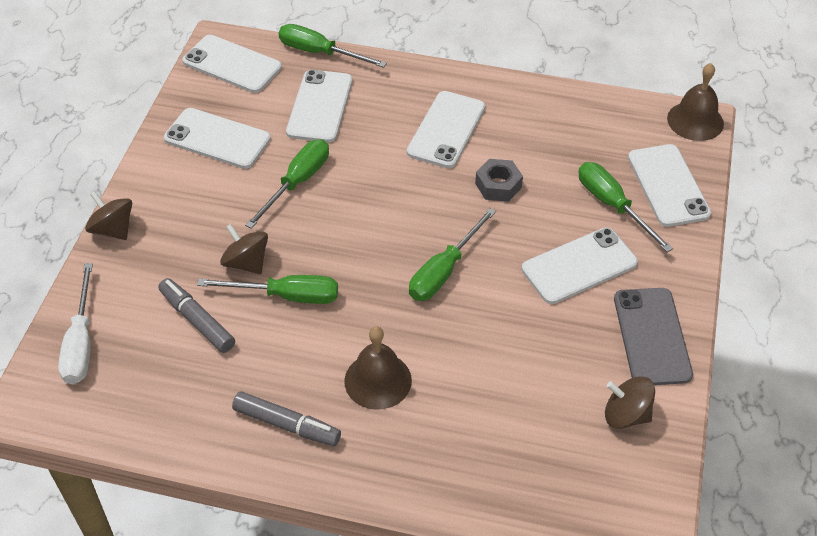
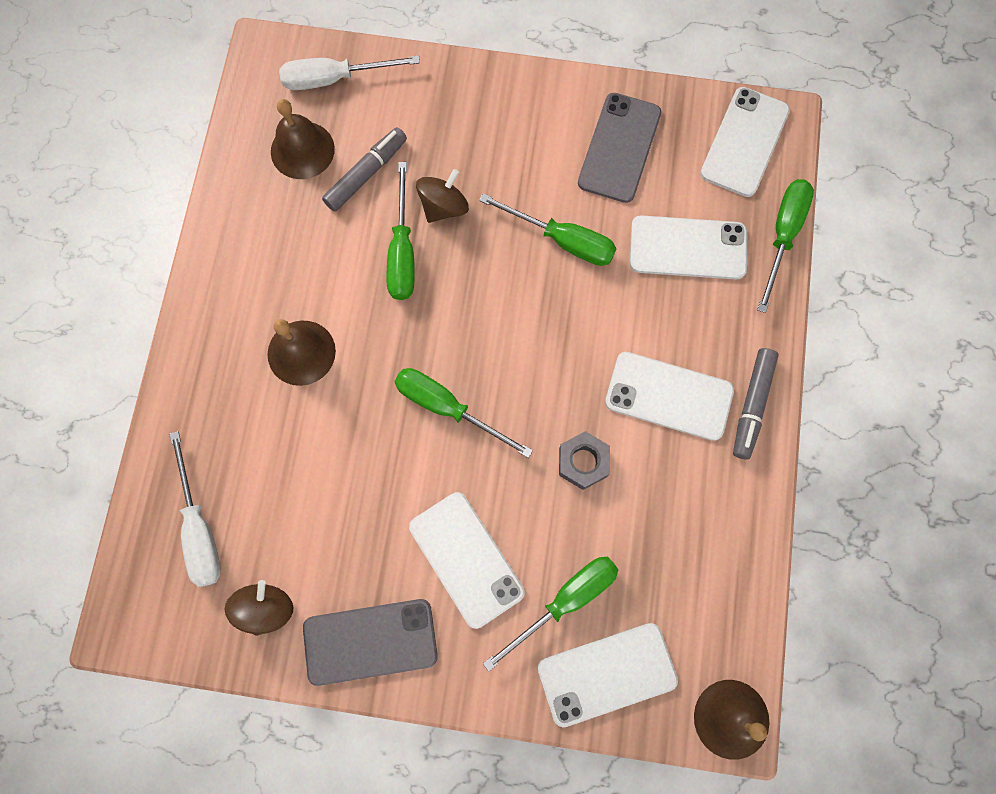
camera: 85 degrees right, 25 degrees up
(113, 229) = (477, 74): brown spinning top -> none
(156, 373) = (302, 150): none -> brown bell
(217, 139) = (619, 148): white phone -> grey phone
(287, 425) = (248, 274): grey marker -> grey marker (751, 405)
(550, 470) = (200, 528): none -> white screwdriver

